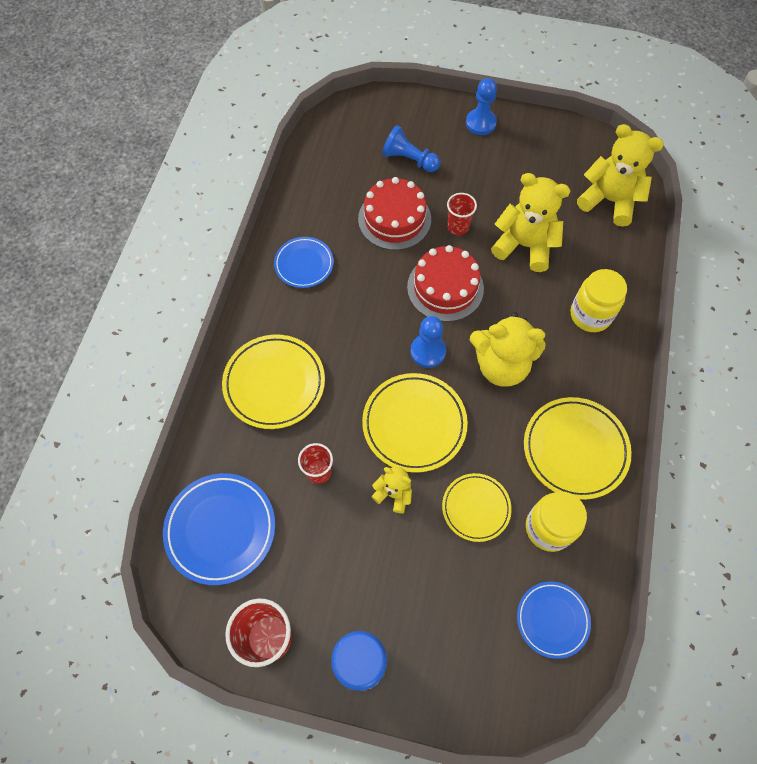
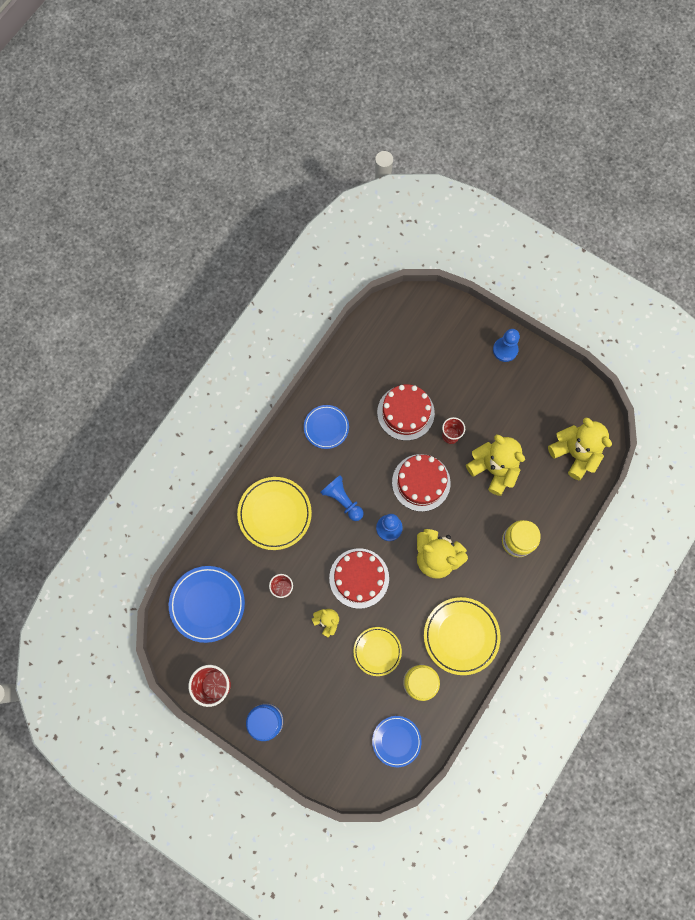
camera: 20 degrees right, 10 degrees up
(409, 160) = (436, 364): blue pawn -> blue pawn (342, 500)
(414, 424) = (359, 578): yellow plate -> red cake

